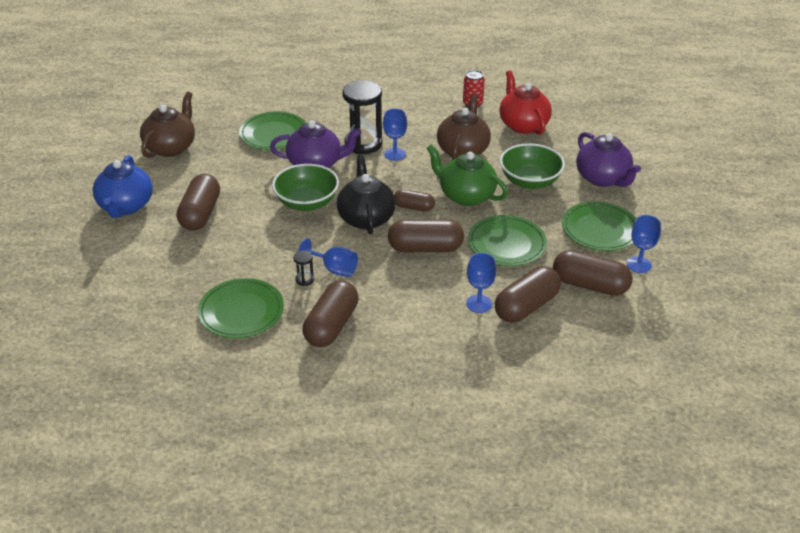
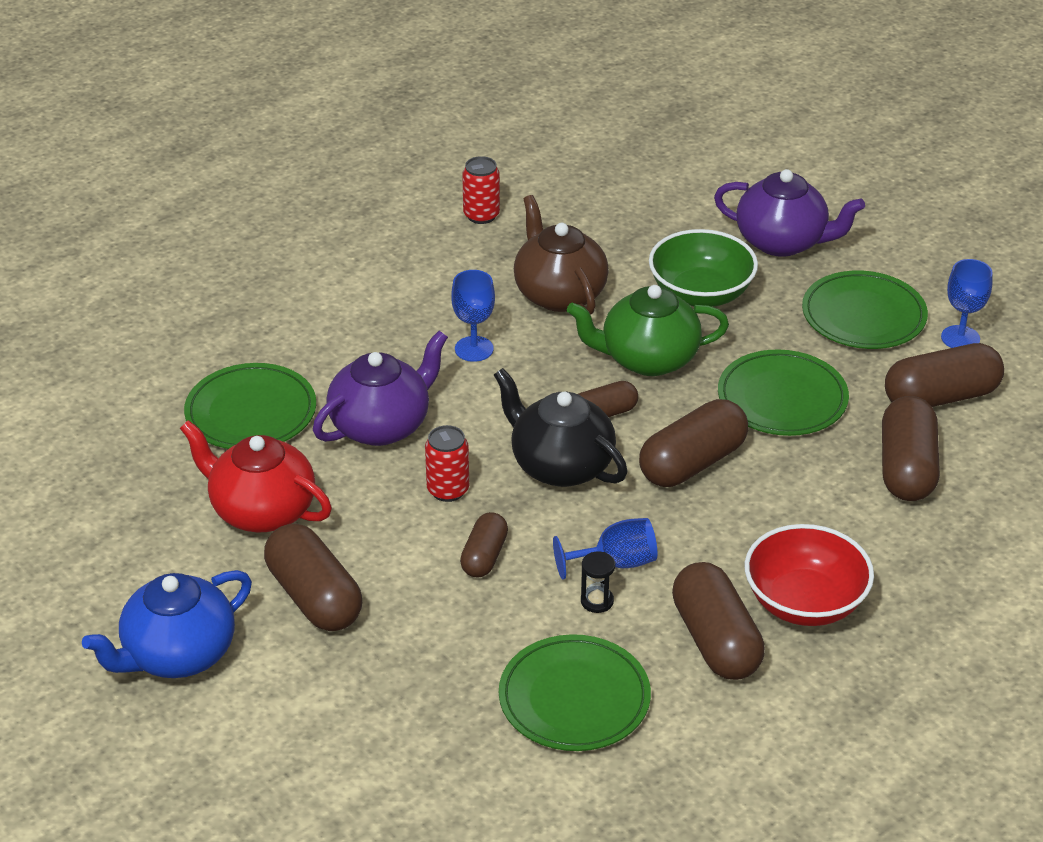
camera: 40 degrees left, 0 degrees up
(126, 206) = (177, 655): blue teapot -> blue teapot turned 90 degrees clockwise
(171, 147) = (113, 521): brown teapot -> none
(284, 236) = (484, 556): none -> brown capsule
(307, 202) = (448, 490): green bowl -> red can
(363, 144) = (408, 357): black hourglass -> none
(393, 334) = (804, 602): none -> red bowl
(479, 304) = (850, 498): blue goblet -> none
(523, 125) = (589, 214): red teapot -> red teapot (261, 510)

